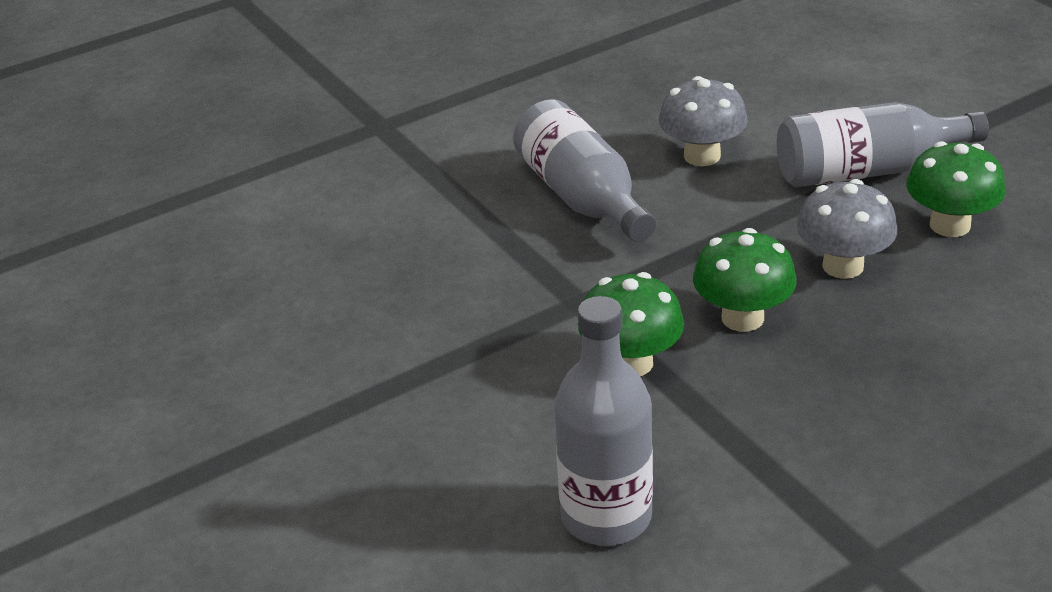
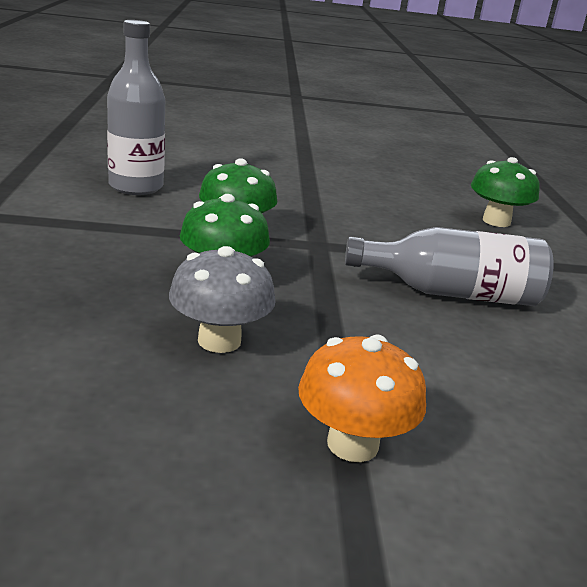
camera: 115 degrees right, 10 degrees down
(702, 156) = (475, 368): grey mushroom -> none
(866, 171) = (352, 444): grey bottle -> orange mushroom
(950, 225) = (191, 431): green mushroom -> green mushroom (496, 221)

